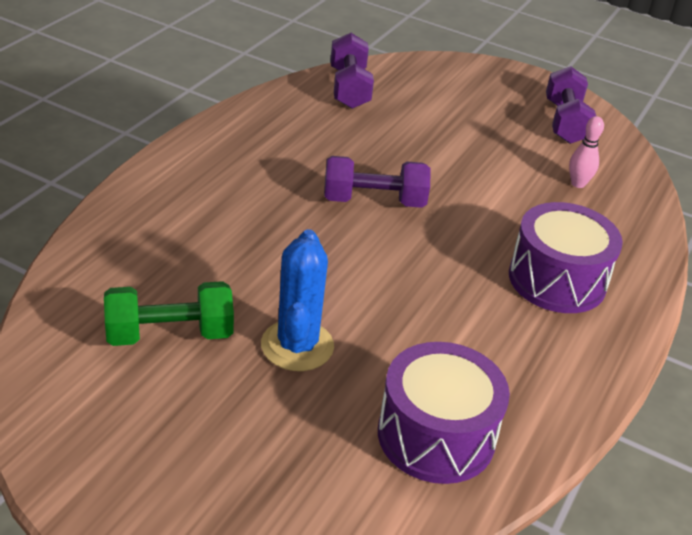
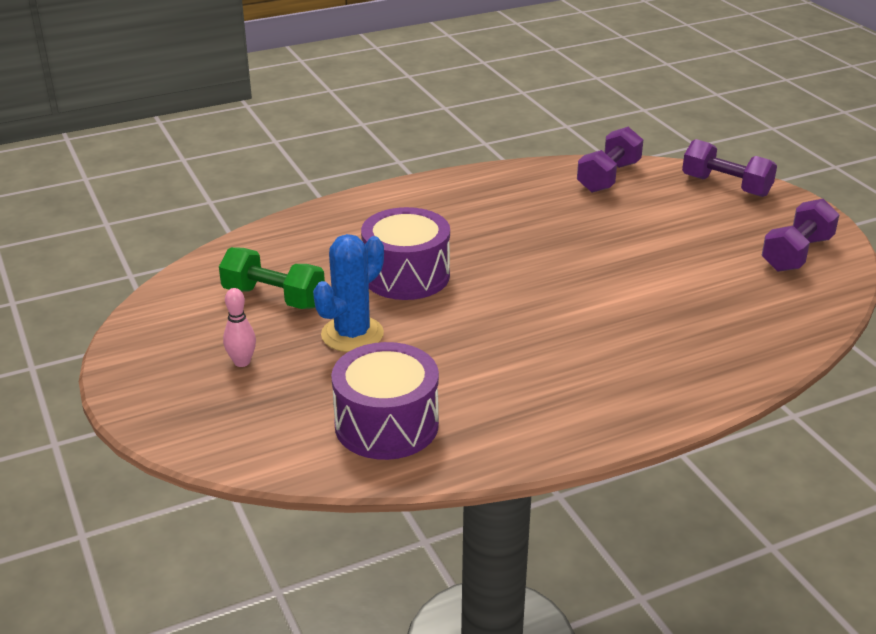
camera: 40 degrees right, 5 degrees down
(374, 201) = (528, 262): purple dumbbell -> purple dumbbell (726, 186)
(557, 280) = (623, 365): purple drum -> purple drum (406, 275)
(578, 184) = (743, 304): pink bowling pin -> pink bowling pin (242, 362)

